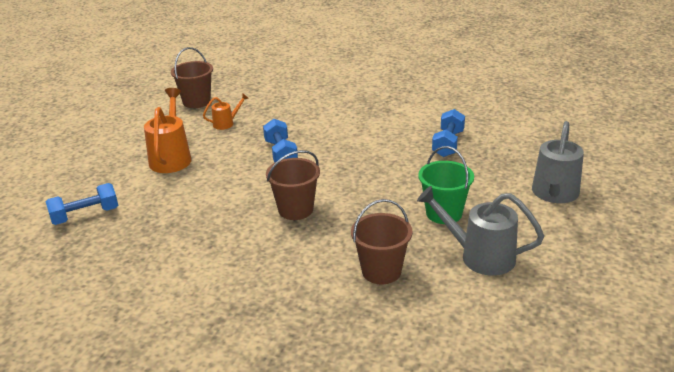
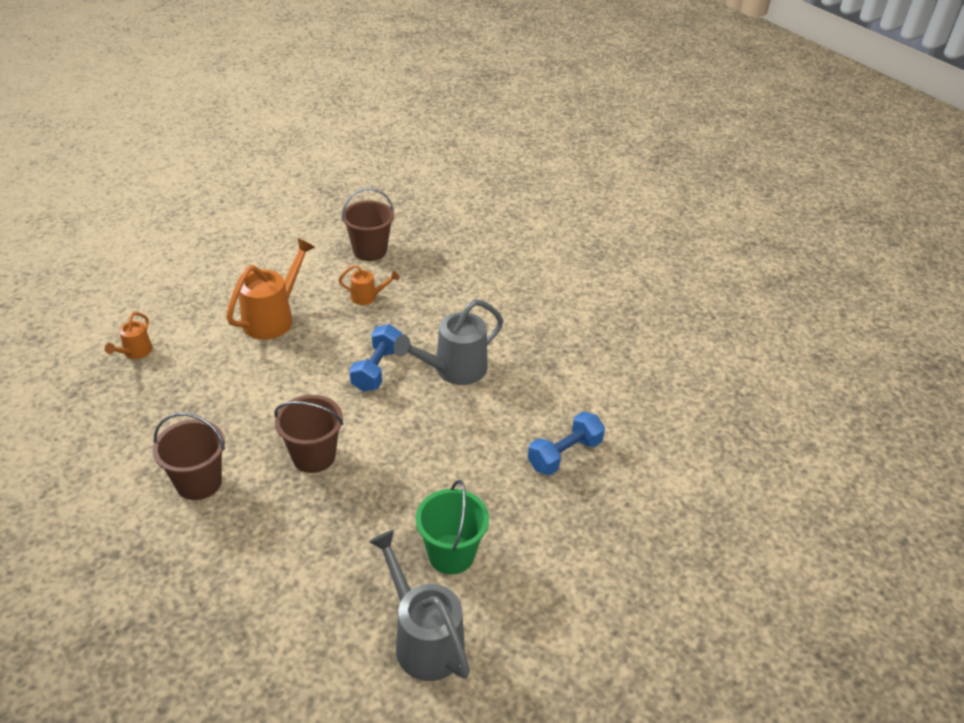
camera: 30 degrees right, 10 degrees up
(85, 215) = (135, 353): blue dumbbell -> orange watering can
(381, 271) = (308, 592): brown bucket -> brown bucket (199, 482)
(554, 194) = (603, 605): grey watering can -> grey watering can (453, 370)

